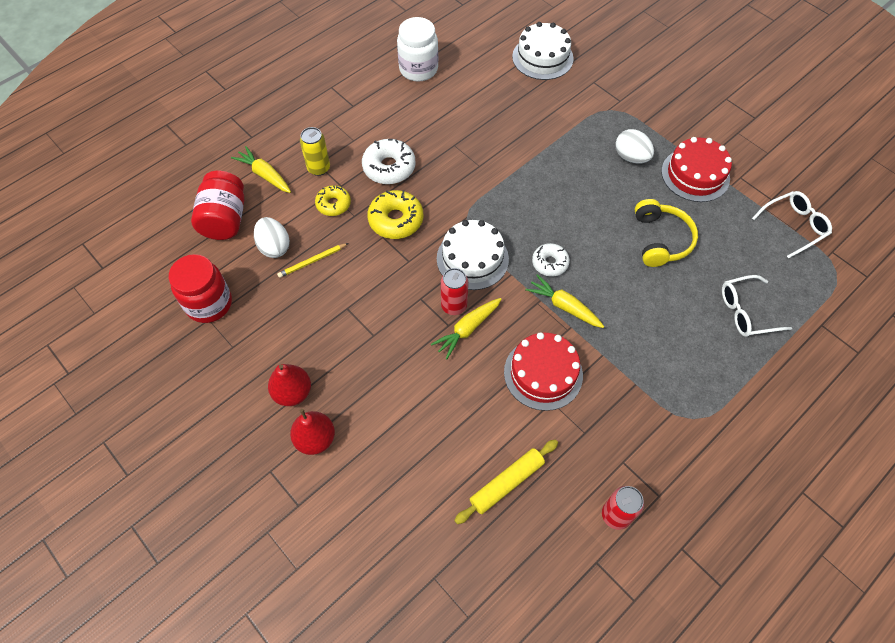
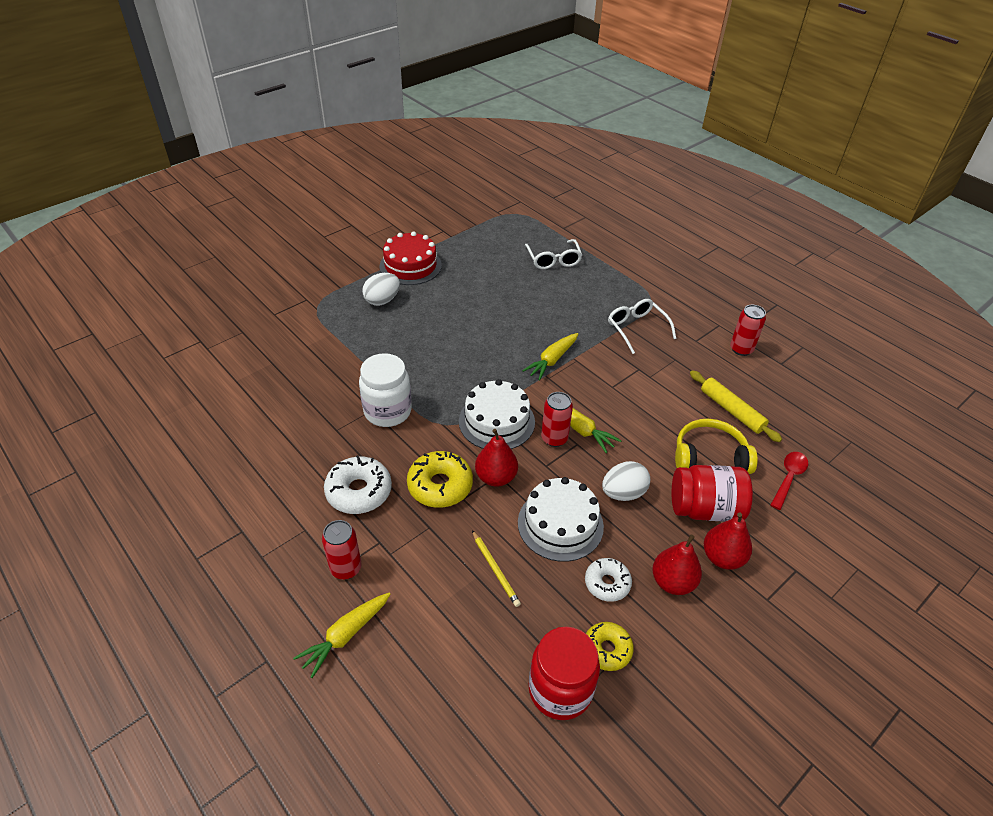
camera: 90 degrees left, 15 degrees down
(225, 219) = (419, 683): red jar -> red jar (705, 509)
(274, 247) = (471, 614): white egg -> white egg (623, 493)
(319, 168) = (346, 568): yellow can -> red can
(333, 204) = (409, 549): yellow donut -> yellow donut (607, 649)
(405, 260) = (496, 477): none -> red pear
(410, 526) = (788, 478): none -> red spoon
(418, 69) = (198, 459): white jar -> white jar (387, 411)
(542, 57) = (223, 348): white cake -> white cake (560, 524)
(543, 373) = (623, 380): red cake -> none
(550, 263) = (503, 365): white donut -> white donut (607, 583)
(661, 239) = (480, 294): yellow headphones -> yellow headphones (709, 456)
(794, 226) = (471, 224): white glasses -> white glasses (636, 328)

